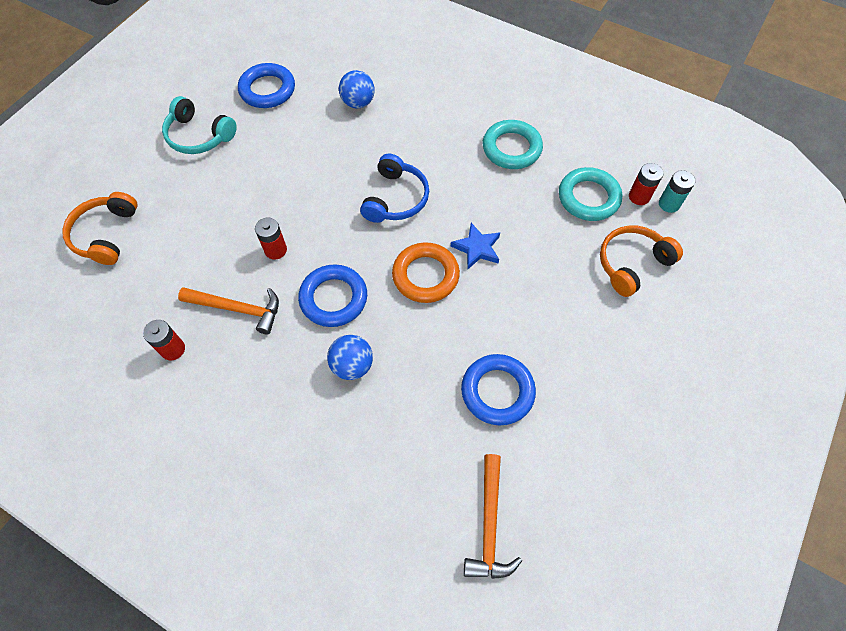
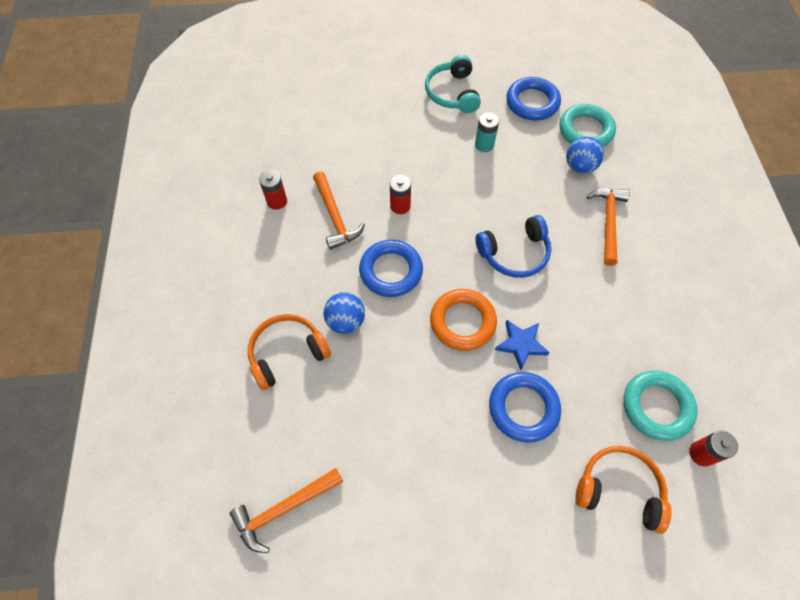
camera: 55 degrees right, 0 degrees up
(105, 234) = (330, 102): orange headphones -> orange headphones (287, 353)
(422, 120) = (608, 222): none -> orange hammer
(497, 391) = (401, 444): blue ring -> blue ring (523, 408)
(511, 148) = (647, 308): turquoise ring -> turquoise ring (585, 130)
(669, 204) = (720, 488): turquoise battery -> turquoise battery (484, 145)

